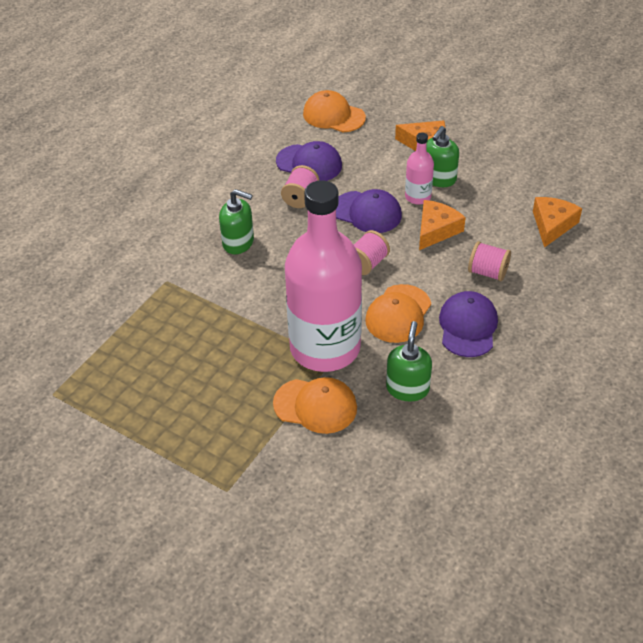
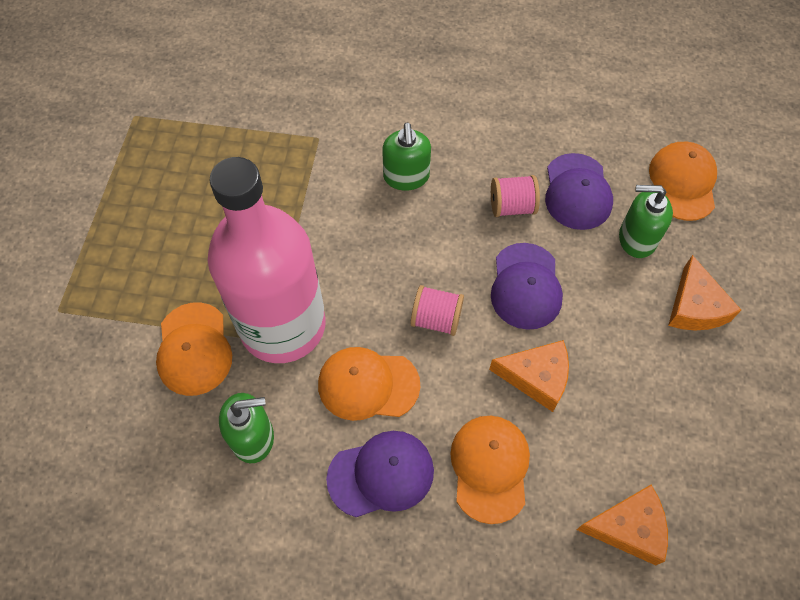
camera: 65 degrees right, 15 degrees up
(418, 197) = (587, 334): pink bottle -> none
(438, 178) = (637, 346): green soap dispenser -> green soap dispenser (636, 239)
(488, 272) = (490, 468): pink spool -> orange cap

